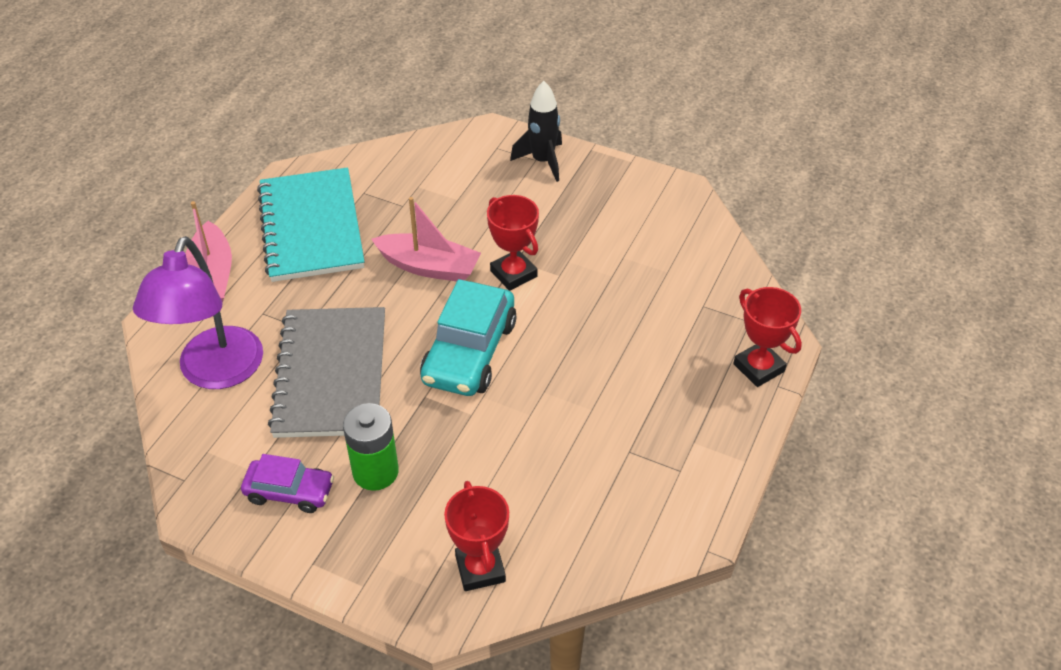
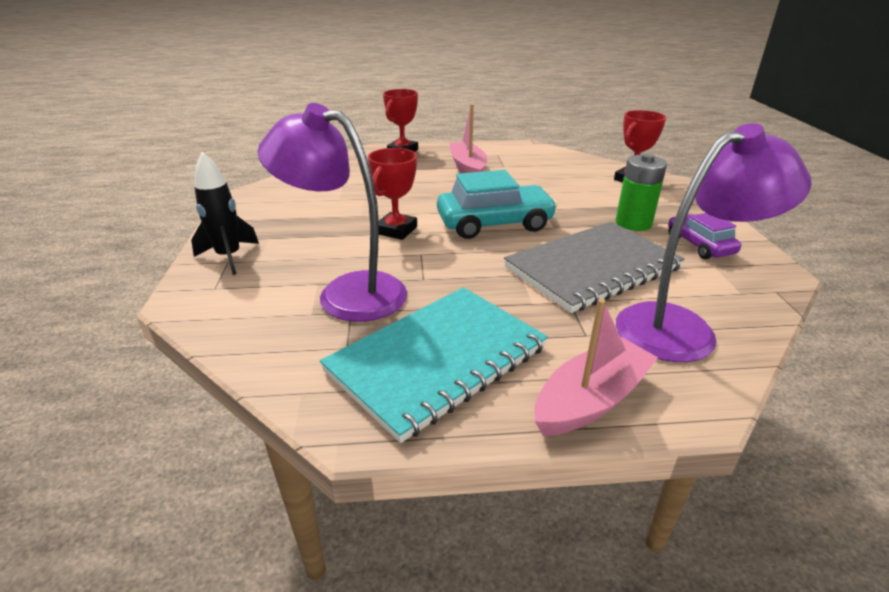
camera: 120 degrees left, 15 degrees down
(429, 267) = (425, 267): pink boat -> pink boat (468, 168)
(430, 210) = (347, 292): none -> purple lamp

